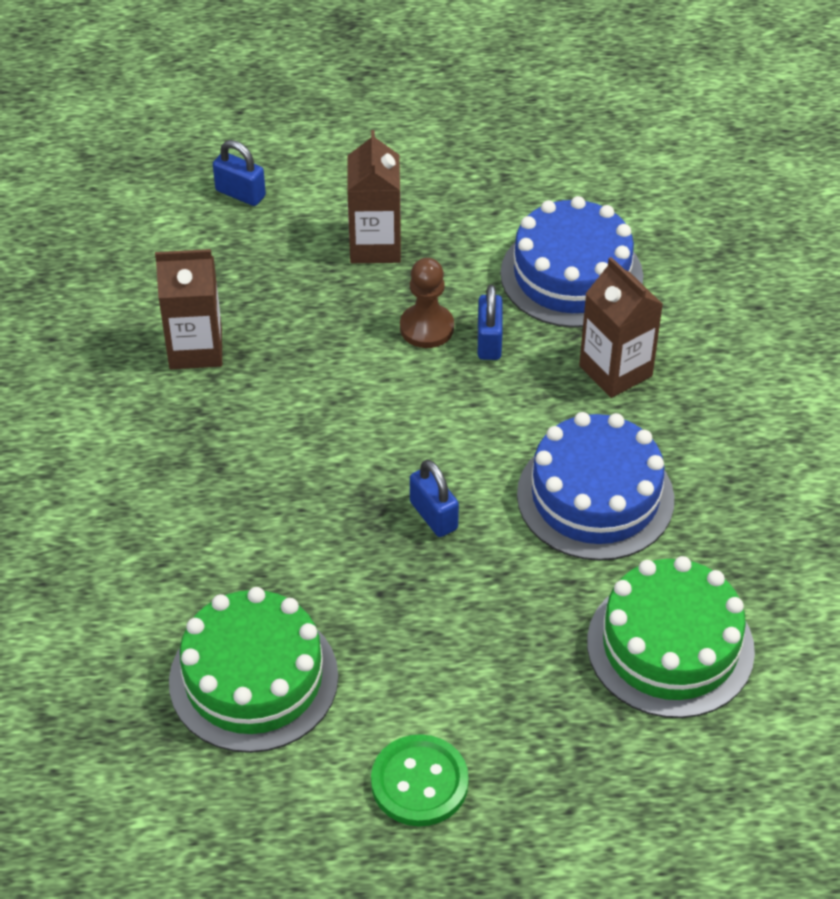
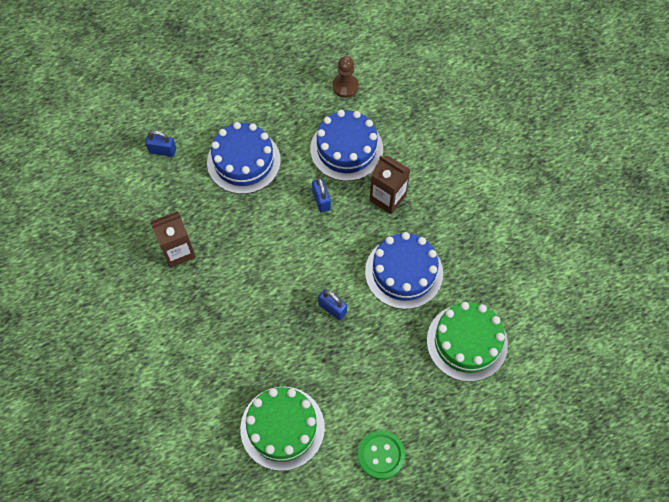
camera: 20 degrees left, 15 degrees up
(375, 245) = (243, 161): brown carton -> blue cake
(427, 328) = (288, 202): brown pawn -> brown pawn (345, 86)

